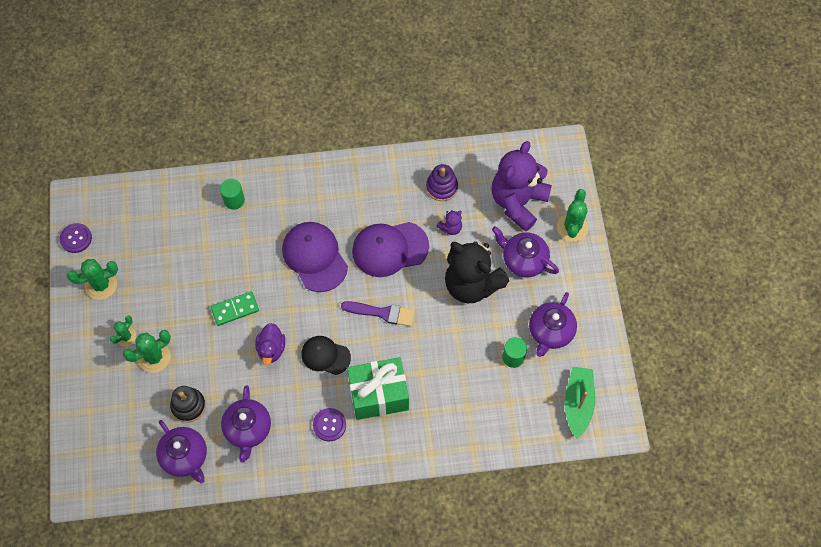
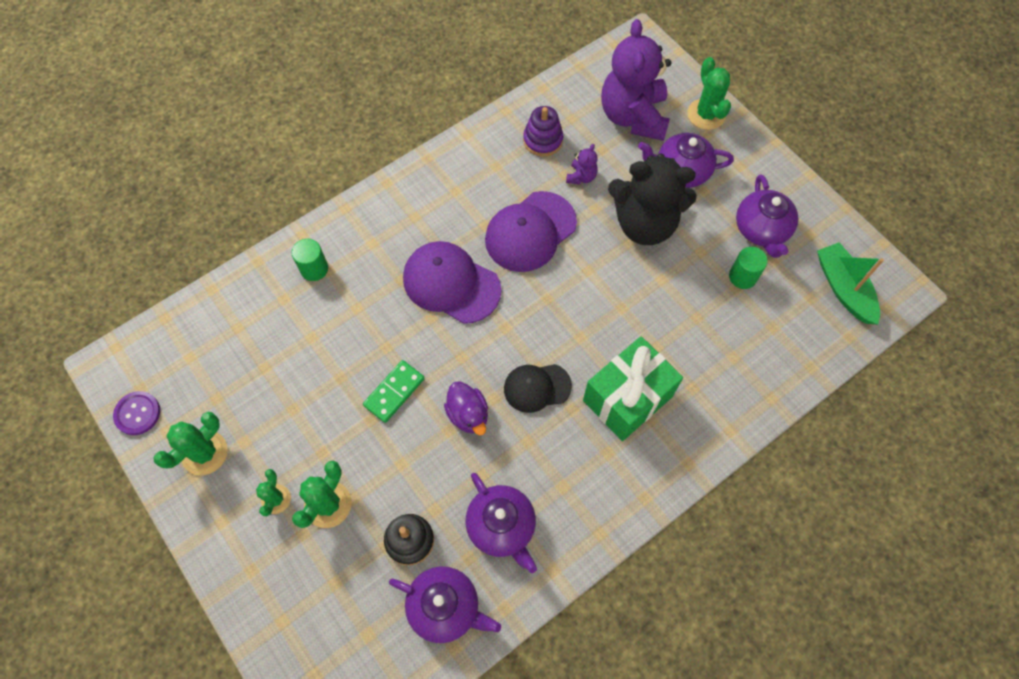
camera: 30 degrees left, 0 degrees up
(329, 425) = (595, 465): purple button -> none
(382, 313) = (569, 305): purple brush -> none

